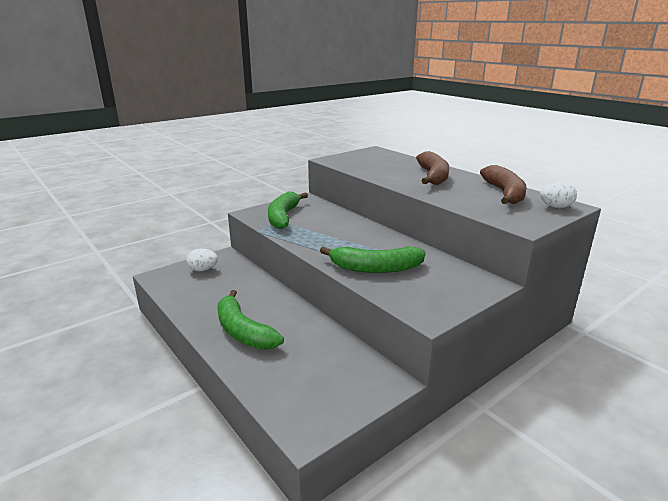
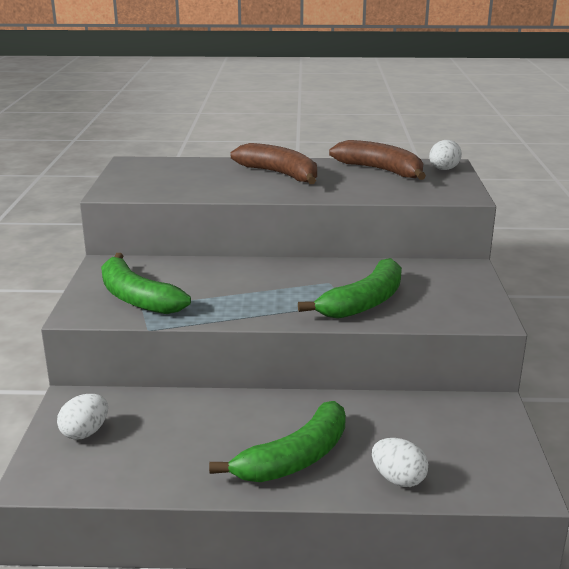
camera: 50 degrees left, 0 degrees up
(243, 331) = (295, 458): green banana -> green banana turned 45 degrees counterclockwise
(260, 374) = (398, 479): none -> white egg

